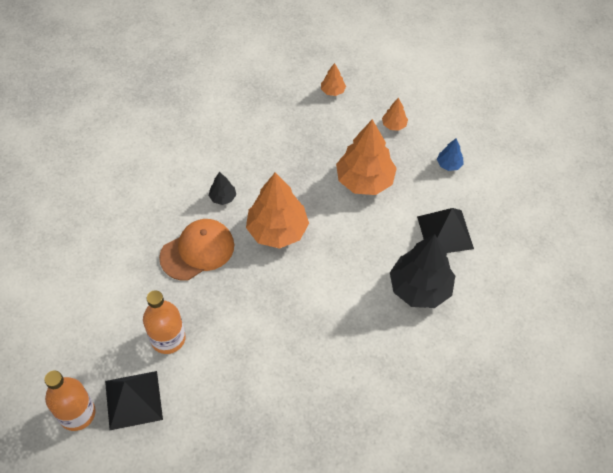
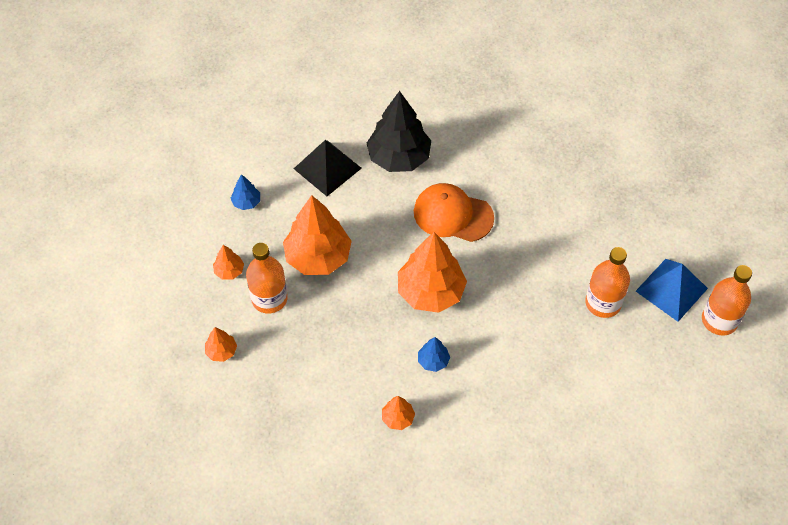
camera: 125 degrees left, 0 degrees up
(133, 400) = (671, 289): black pyramid -> blue pyramid
(197, 251) = (506, 341): orange cap -> orange cap (453, 215)
(201, 153) = (398, 418): none -> orange tree
(223, 197) = (433, 361): black tree -> blue tree
(352, 135) = (269, 299): none -> orange bottle

